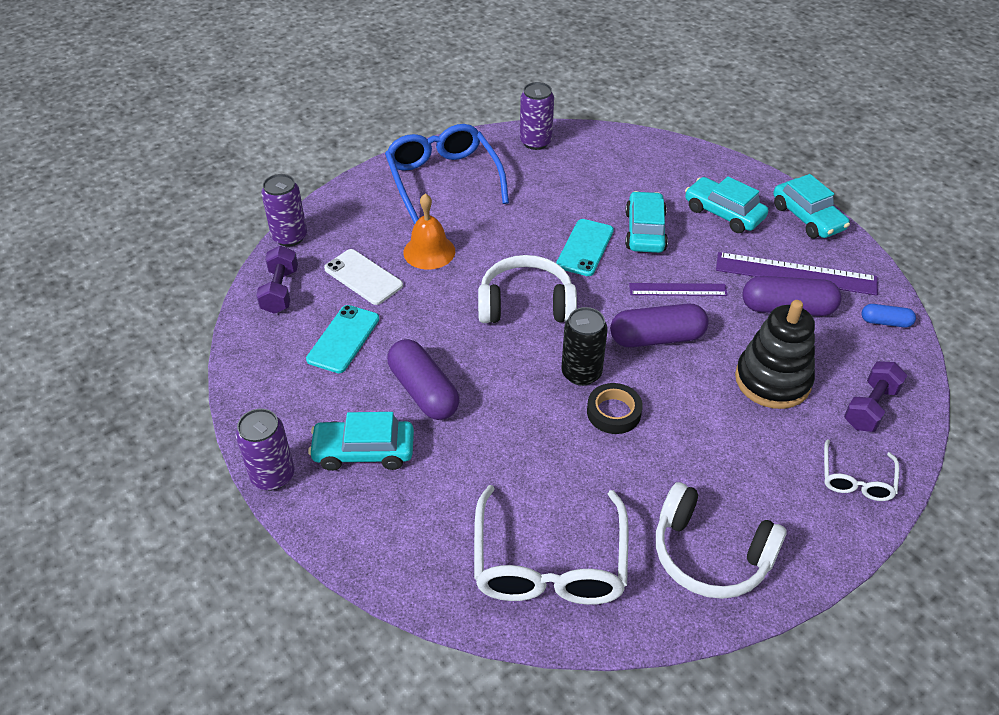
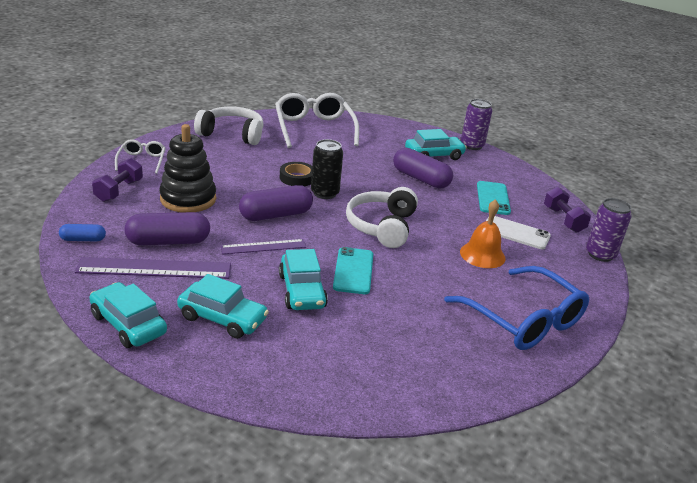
camera: 160 degrees right, 15 degrees down
(526, 304) = (382, 226): white headphones -> white headphones turned 120 degrees clockwise
(535, 142) = (460, 381): purple can -> none

